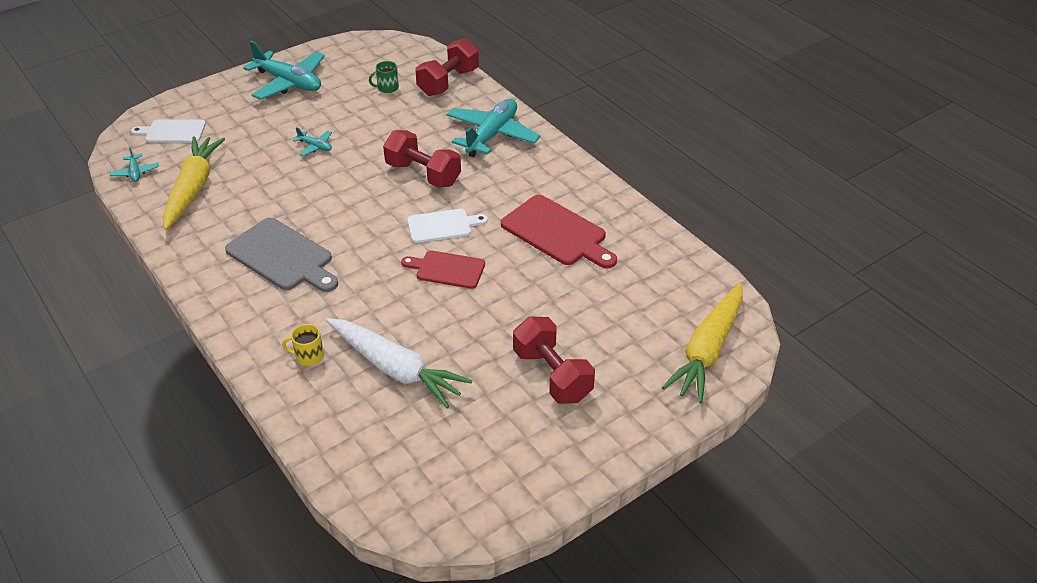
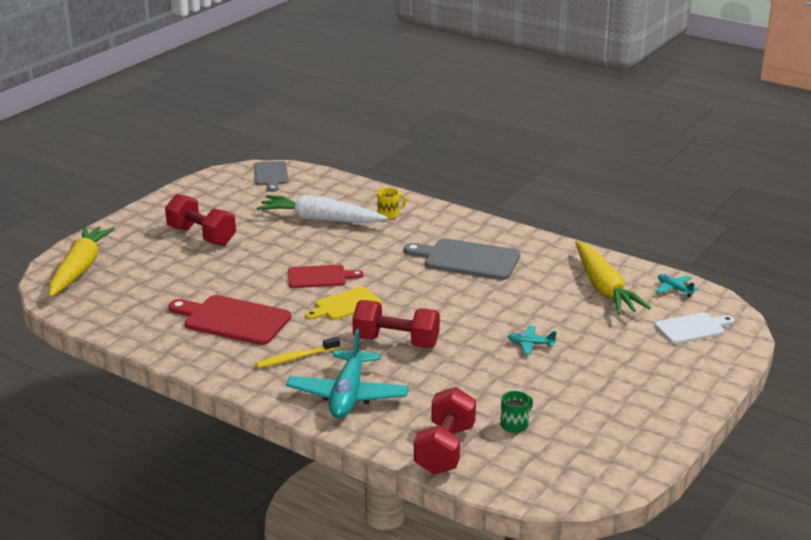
camera: 160 degrees right, 15 degrees down
(289, 83) = (638, 405): turquoise plane -> none
(409, 499) = (271, 175): none -> grey cutting board
(442, 226) = (345, 305): white cutting board -> yellow cutting board
(517, 178) = (296, 358): none -> yellow toothbrush

